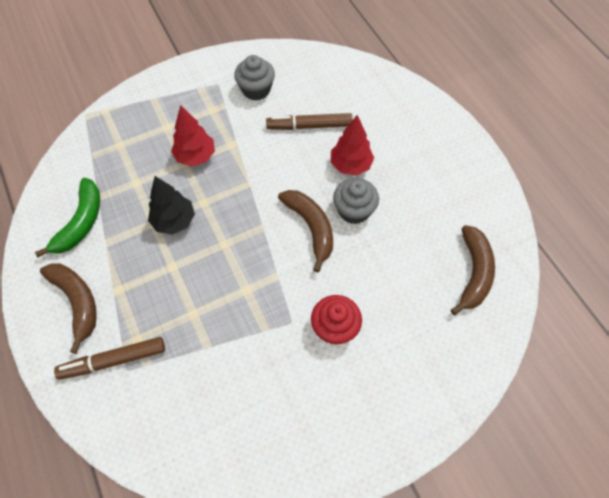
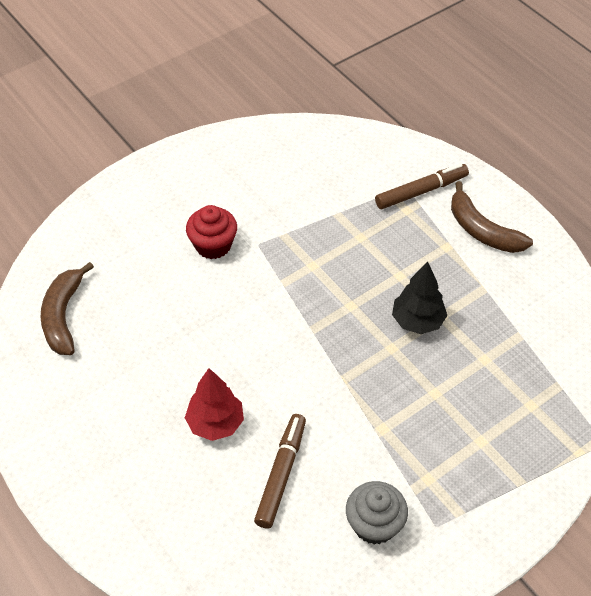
camera: 170 degrees right, 10 degrees down
(81, 222) = (523, 304): green banana -> none
(195, 156) = (424, 404): red tree -> none
(309, 126) = (281, 474): brown marker -> brown marker turned 60 degrees counterclockwise
(311, 227) = (254, 337): brown banana -> none
(354, 210) = (205, 365): grey cupcake -> none

